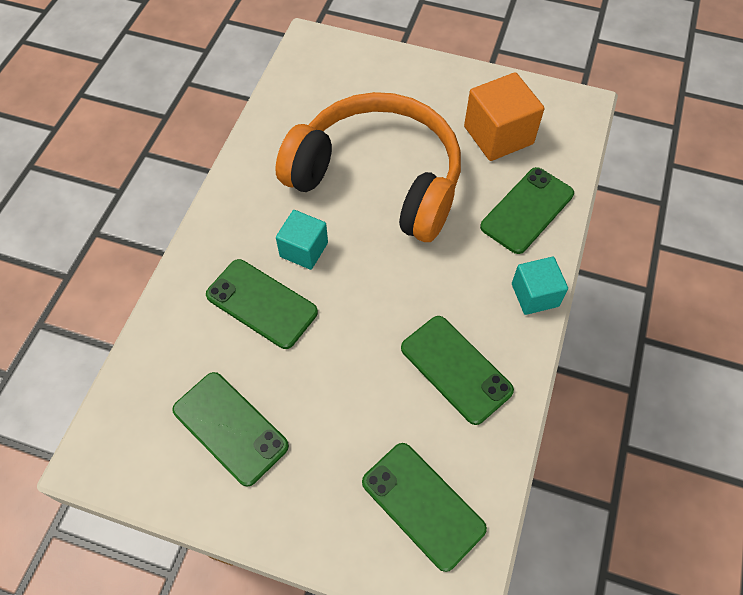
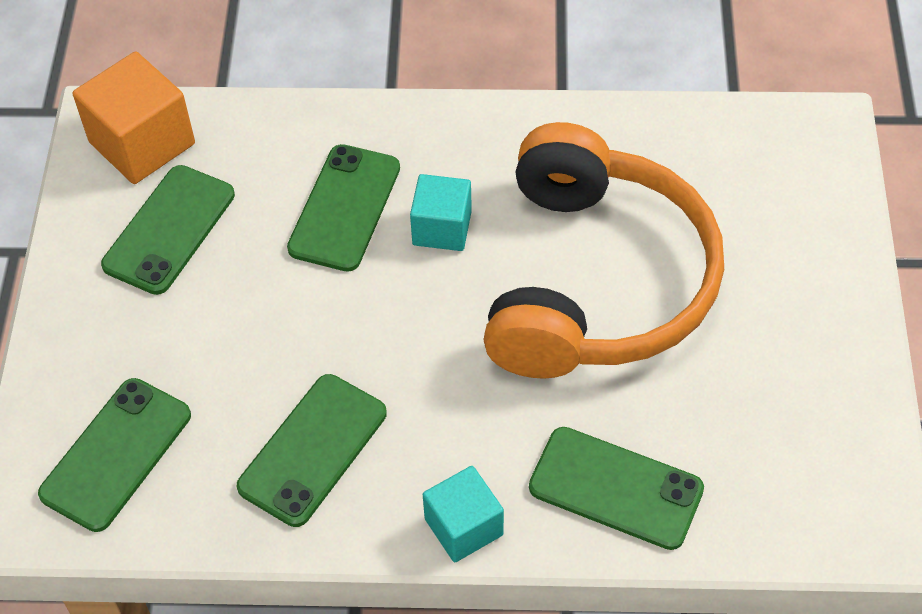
camera: 75 degrees right, 5 degrees down
(498, 135) = (751, 419): orange cube -> orange cube (142, 143)

